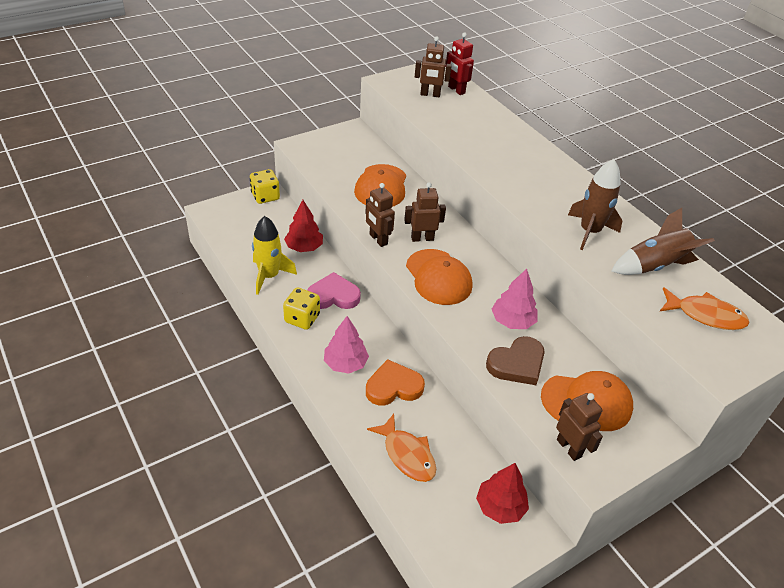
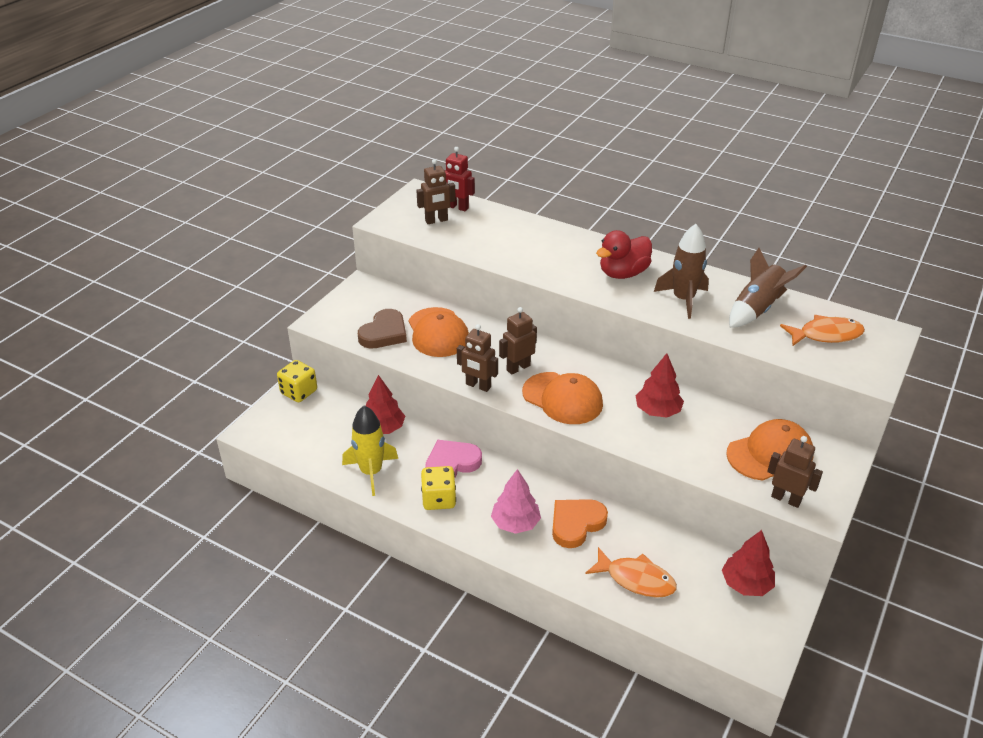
camera: 25 degrees left, 5 degrees down
(512, 321) = (657, 411): pink tree -> red tree
(517, 364) = (690, 447): brown heart -> brown heart (384, 333)
(552, 190) = (623, 273): none -> red duck

